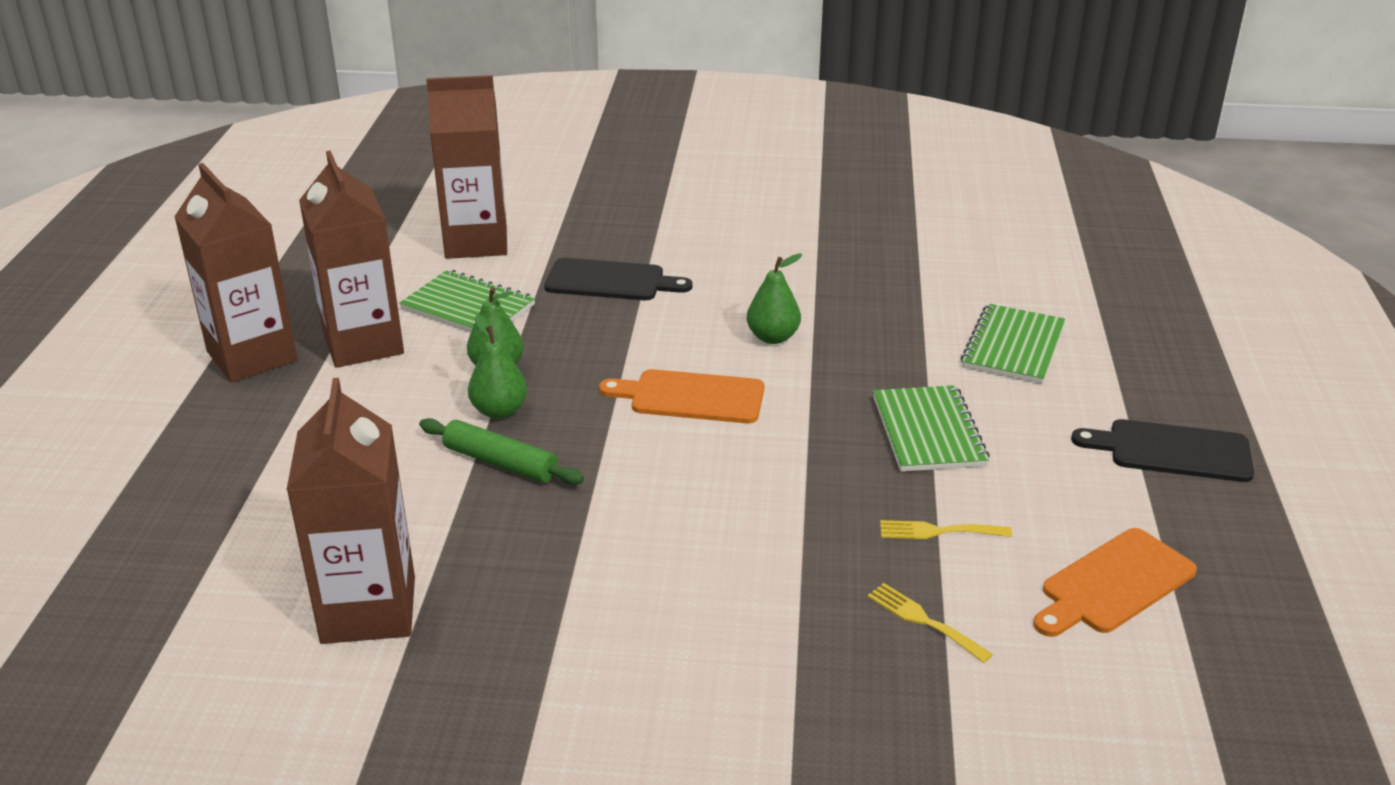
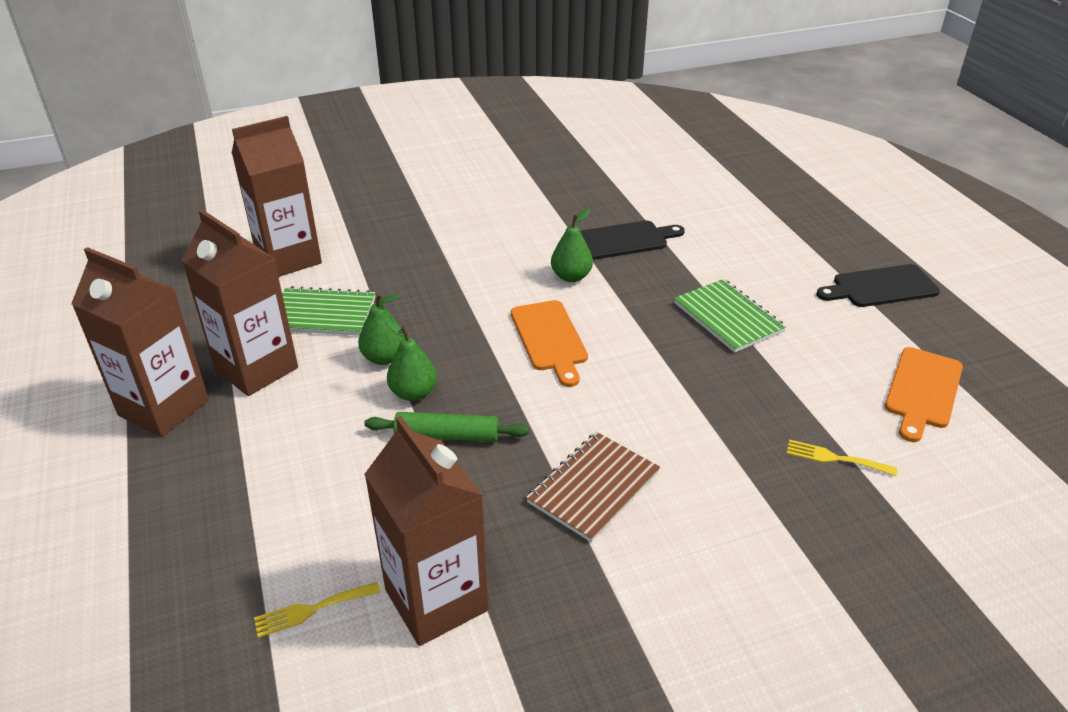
camera: 25 degrees left, 5 degrees up
(610, 281) = (420, 264): black cutting board -> black cutting board (624, 240)
(613, 560) = (594, 488): none -> brown notebook
(691, 397) = (549, 339): orange cutting board -> orange cutting board turned 90 degrees counterclockwise
(938, 531) = (791, 389): yellow fork -> yellow fork (312, 610)
(1013, 347) = (732, 241): green notebook -> none

